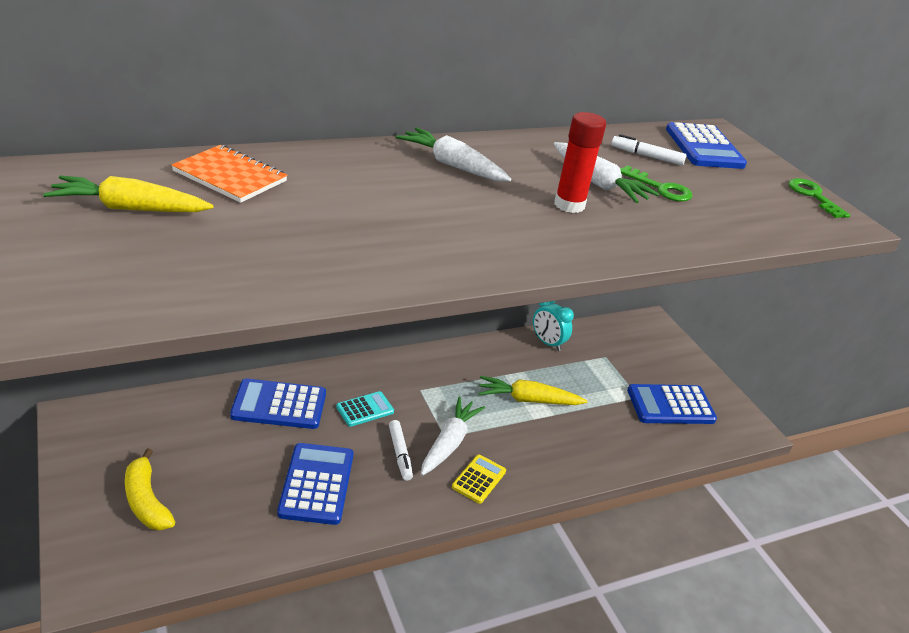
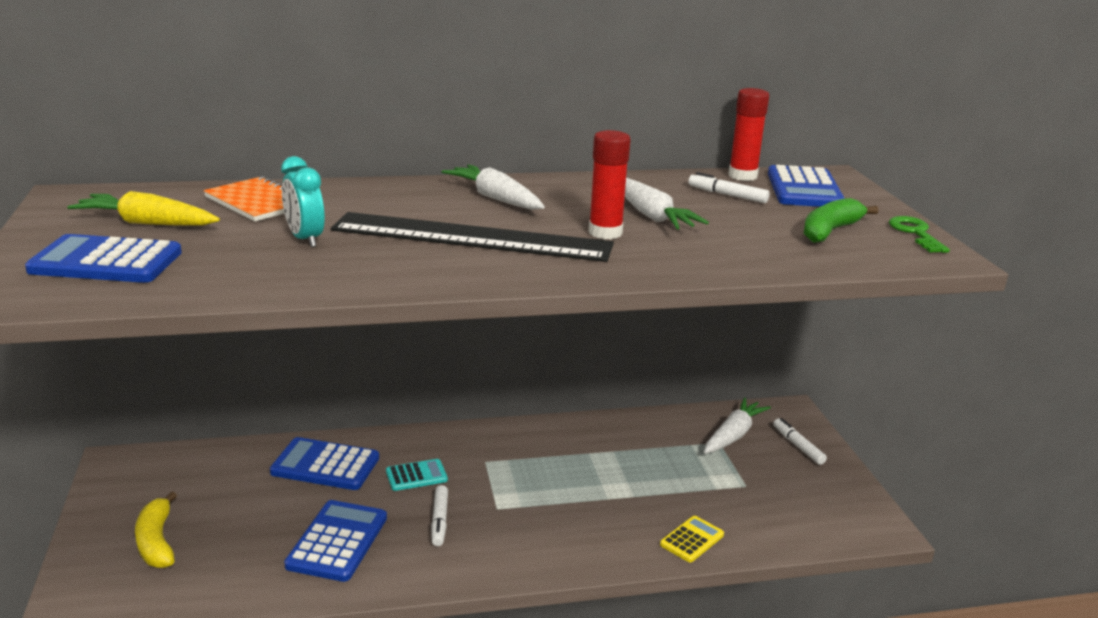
camera: 15 degrees right, 10 degrees down
(449, 443) = (499, 514): white carrot -> white carrot (733, 435)
(456, 215) = (472, 237): none -> black ruler
(479, 479) = (520, 552): yellow calculator -> yellow calculator (692, 540)
(528, 400) = (608, 479): yellow carrot -> none
(547, 343) = (652, 425): turquoise clock -> turquoise clock (305, 239)
(647, 133) = (742, 176): none -> red glue stick
(660, 188) = (724, 222): green key -> none
(667, 356) = (798, 446): none -> white marker
(670, 405) = (784, 497): blue calculator -> blue calculator (106, 262)
(748, 196) = (830, 231): none -> green banana

